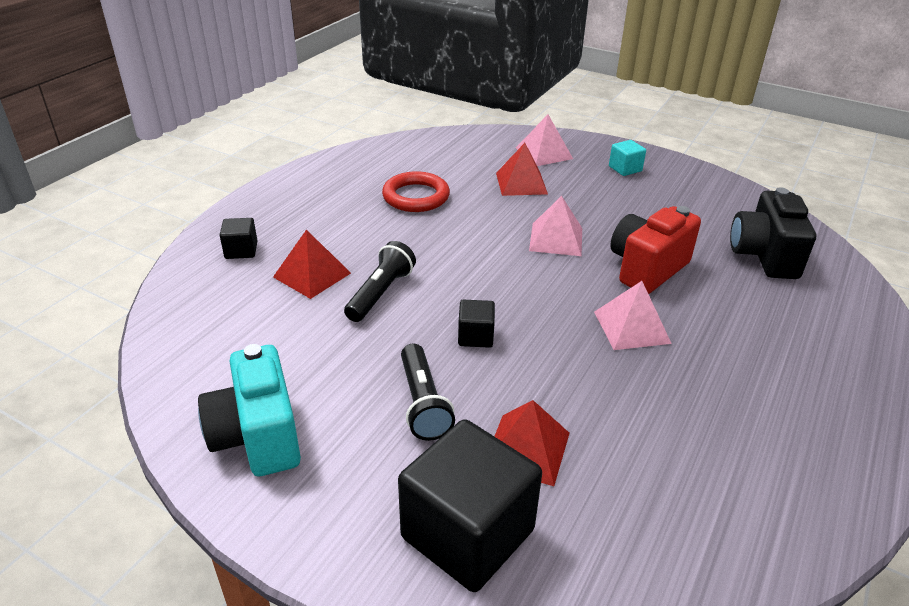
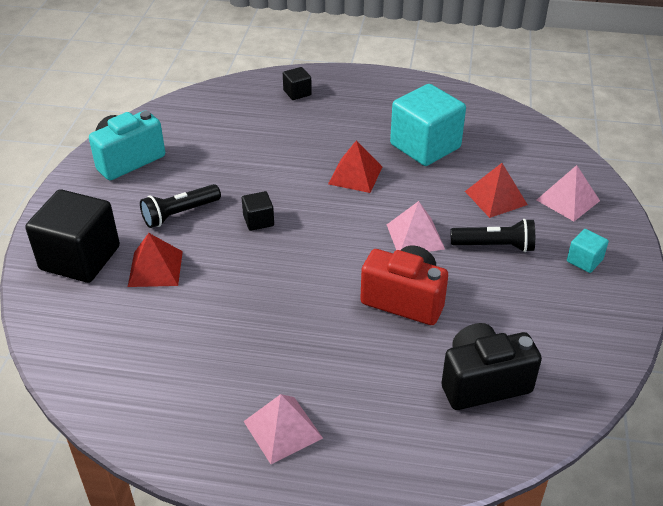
camera: 70 degrees right, 5 degrees up
(312, 275) = (287, 130): red pyramid -> red pyramid (355, 175)
(381, 293) = (284, 165): black flashlight -> black flashlight (495, 246)
(416, 197) = (425, 146): red ring -> turquoise cube
(631, 327) = (312, 301): pink pyramid -> pink pyramid (282, 429)

